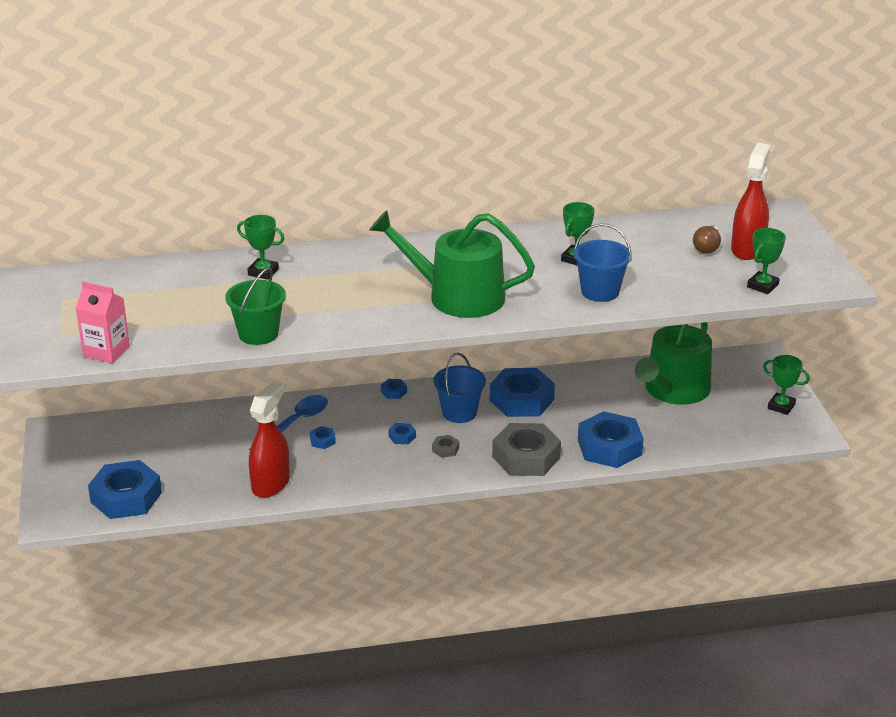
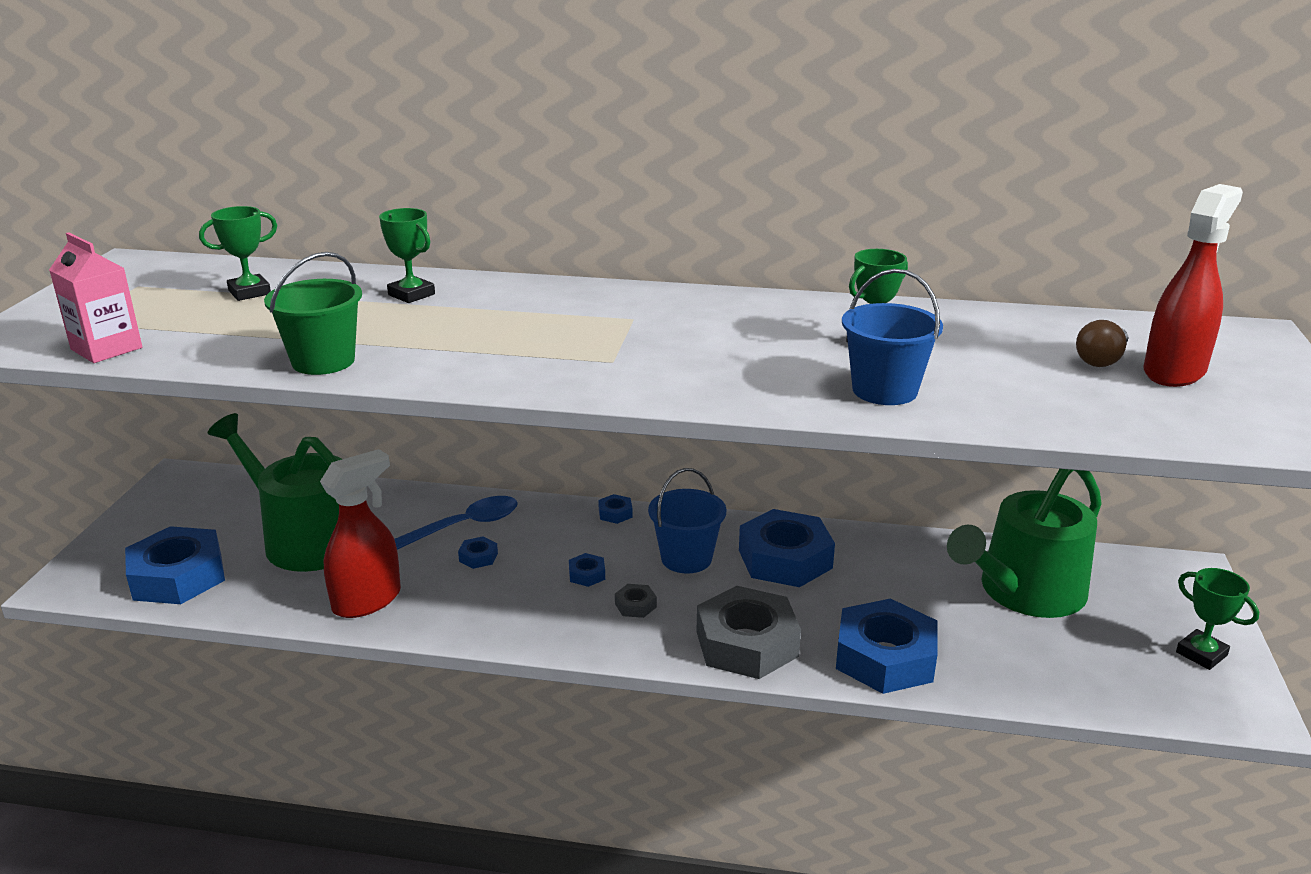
camera: 20 degrees right, 5 degrees down
(456, 296) = (650, 361): green watering can -> green watering can (305, 538)
(762, 286) = (1185, 427): green trophy -> green trophy (249, 292)

